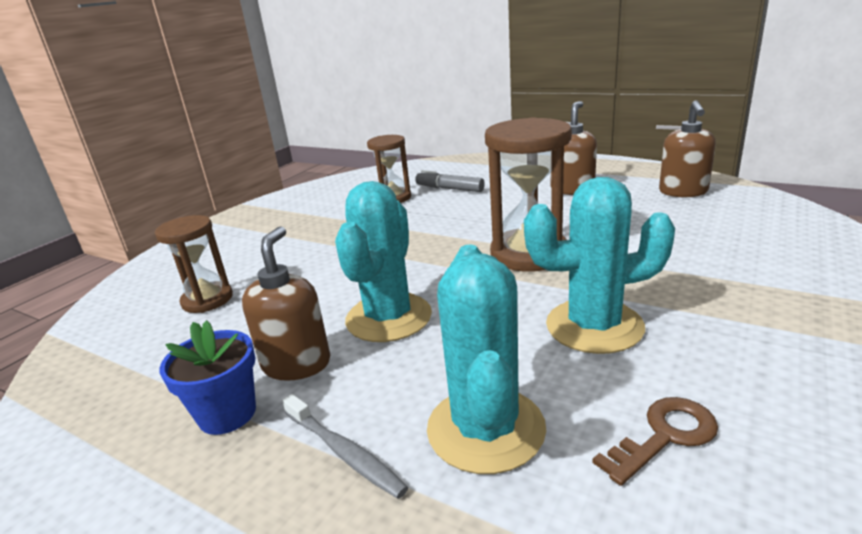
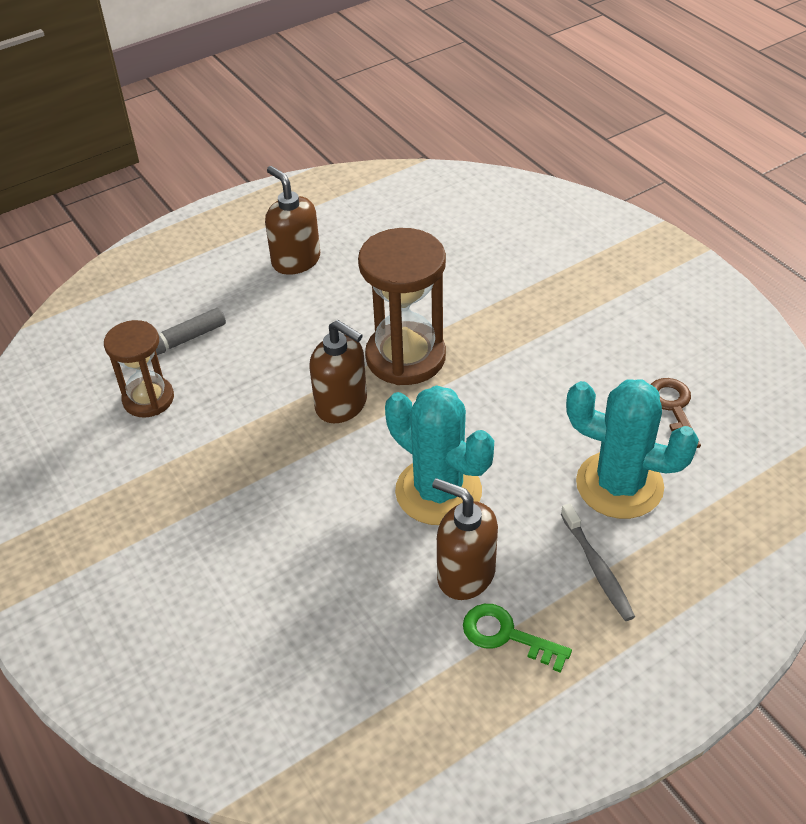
camera: 65 degrees left, 20 degrees up
(207, 300) = (274, 633): brown hourglass -> none
(227, 414) = (506, 635): blue flower pot -> green key
(344, 452) = (597, 568): grey toothbrush -> grey toothbrush turned 90 degrees clockwise
(594, 326) = (547, 377): turquoise cactus -> none
(683, 192) = (382, 205): brown soap dispenser -> brown soap dispenser (342, 405)

